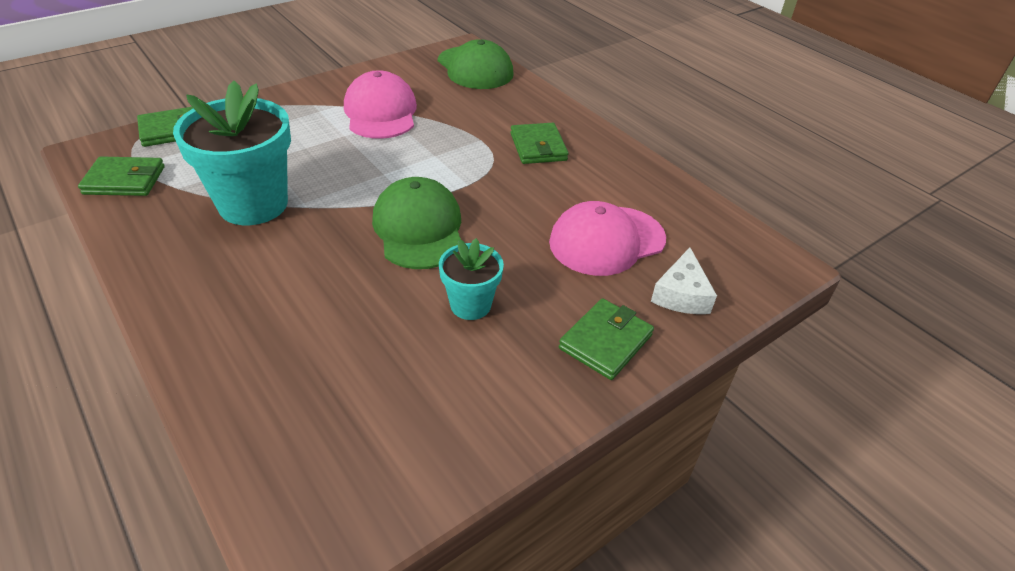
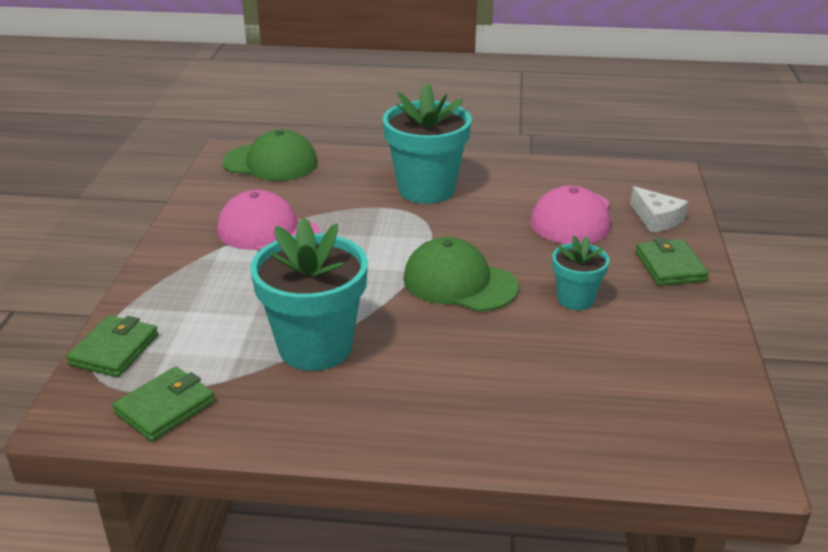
camera: 45 degrees left, 10 degrees down
(538, 147) = (426, 189): green wallet -> turquoise flower pot

